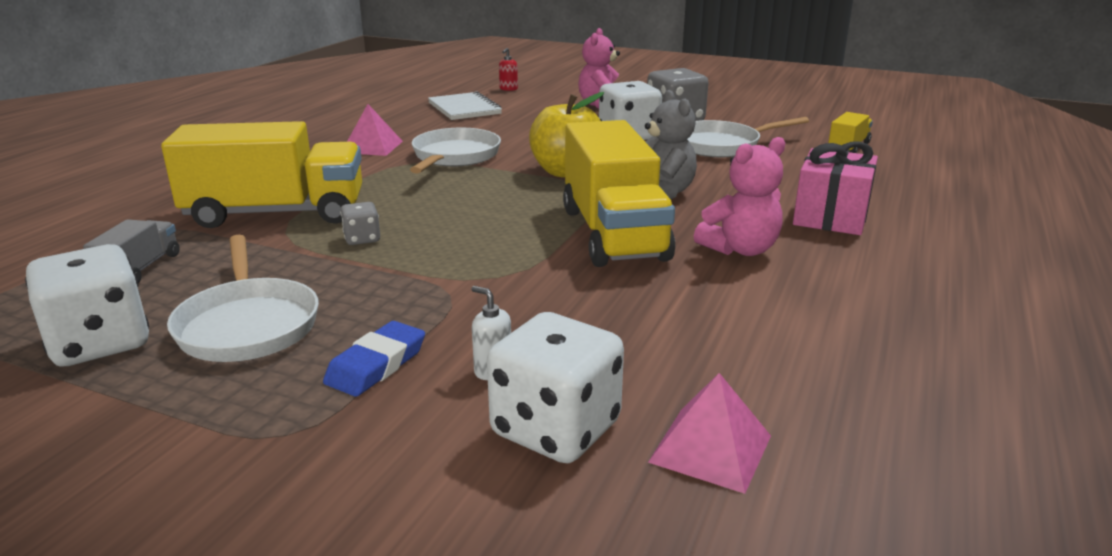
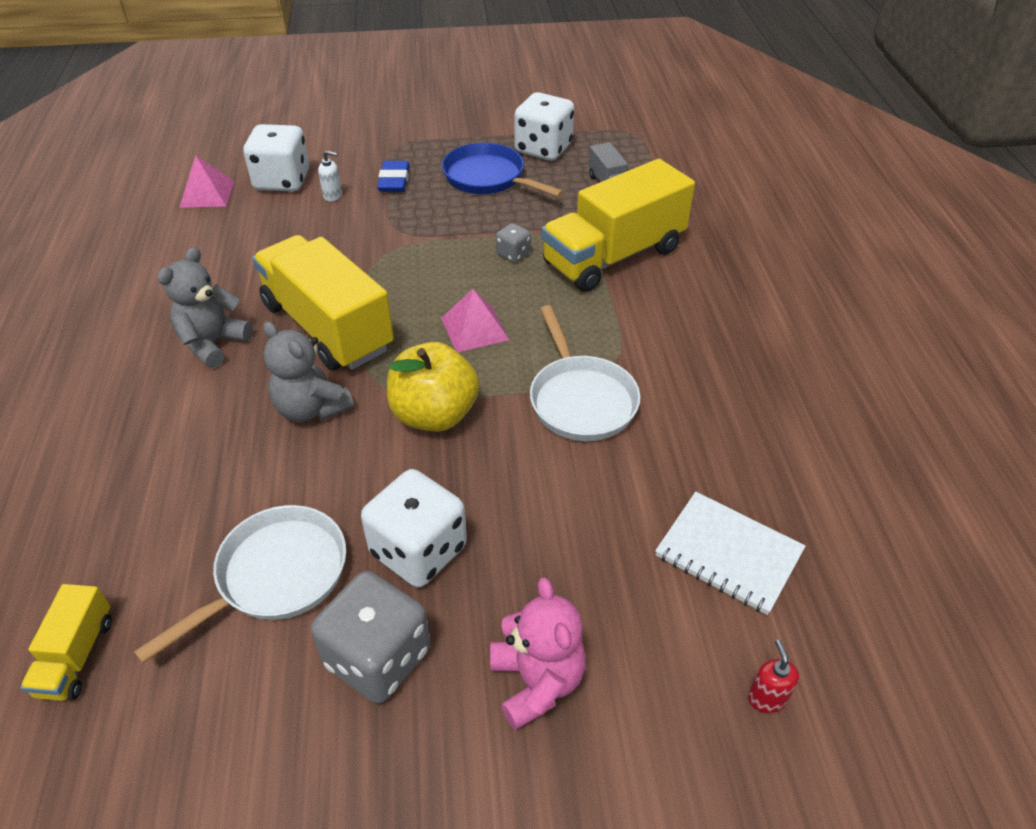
camera: 150 degrees right, 20 degrees up
(248, 325) = (488, 178): white pan -> blue pan
(372, 147) = (691, 385): pink pyramid -> pink pyramid (474, 328)
(740, 249) = (213, 343): pink teddy bear -> grey teddy bear
(831, 217) = (127, 427): pink gift -> none

